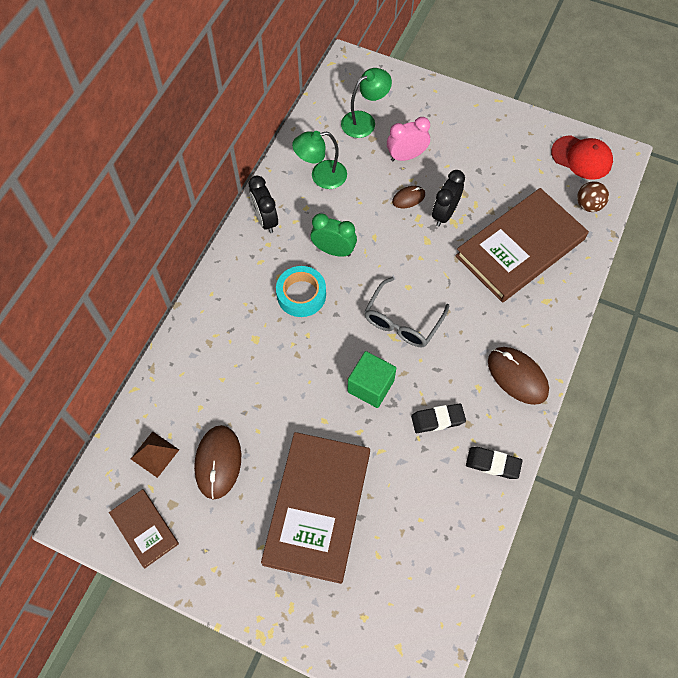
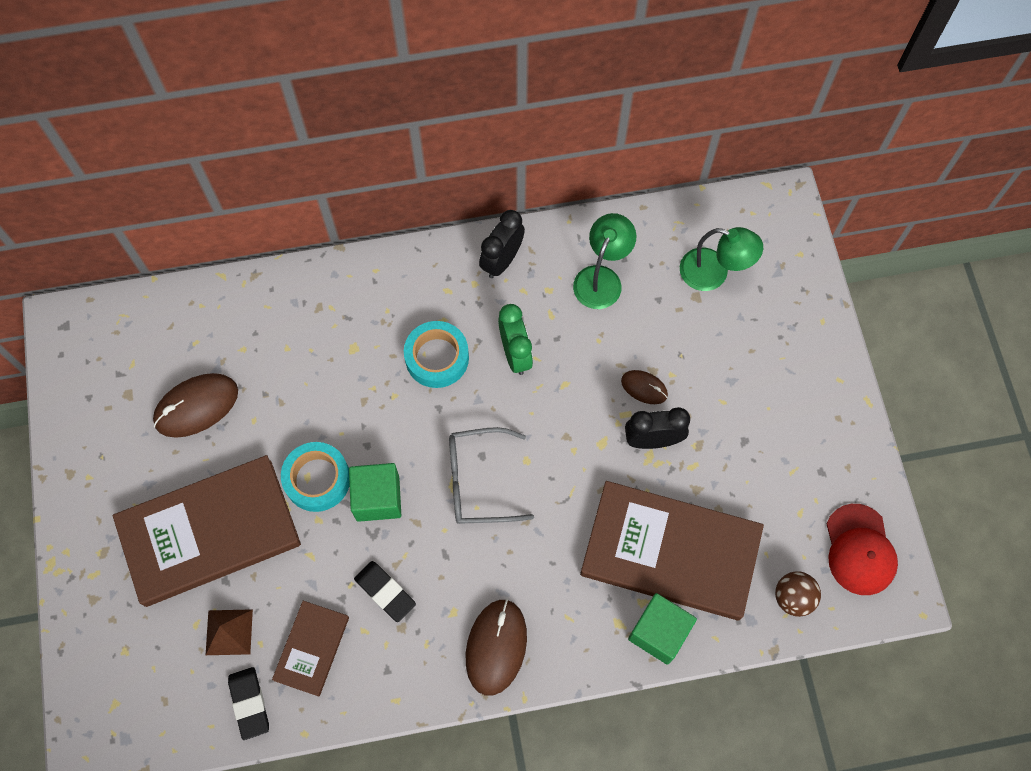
camera: 55 degrees right, 5 degrees up
(144, 529) = (89, 387): brown book -> brown book (311, 648)
(154, 454) = (167, 343): brown pyramid -> brown pyramid (229, 632)
(321, 176) = (601, 278): green lamp -> green lamp turned 75 degrees clockwise
(330, 415) = (317, 479): none -> turquoise tape
(406, 156) = (700, 349): pink clock -> none
(493, 464) = (371, 682): black eraser -> black eraser (249, 703)
(565, 283) = (659, 632): none -> green cube

